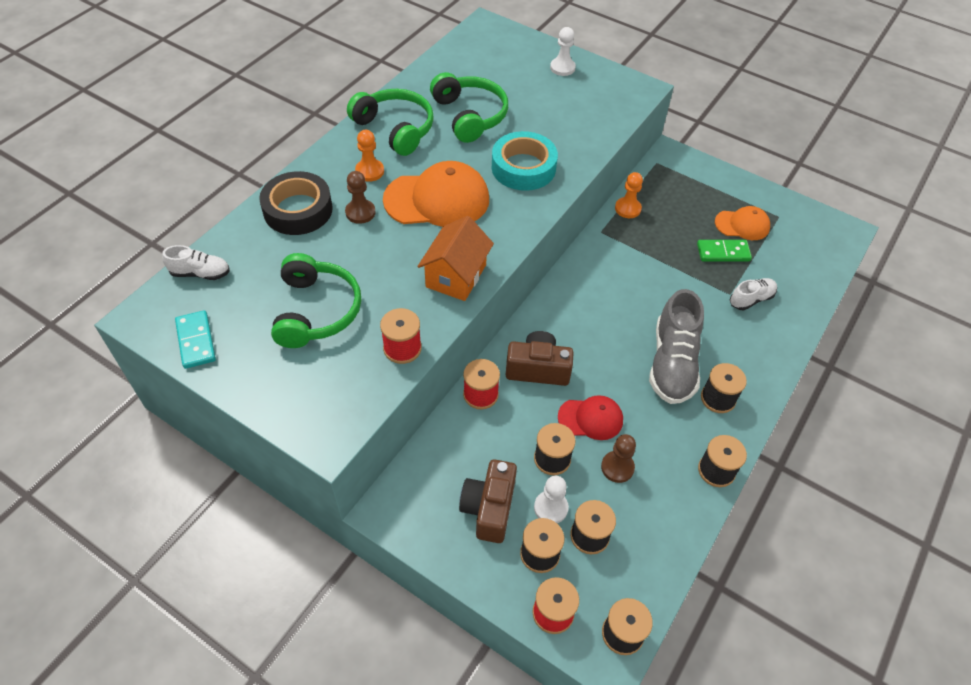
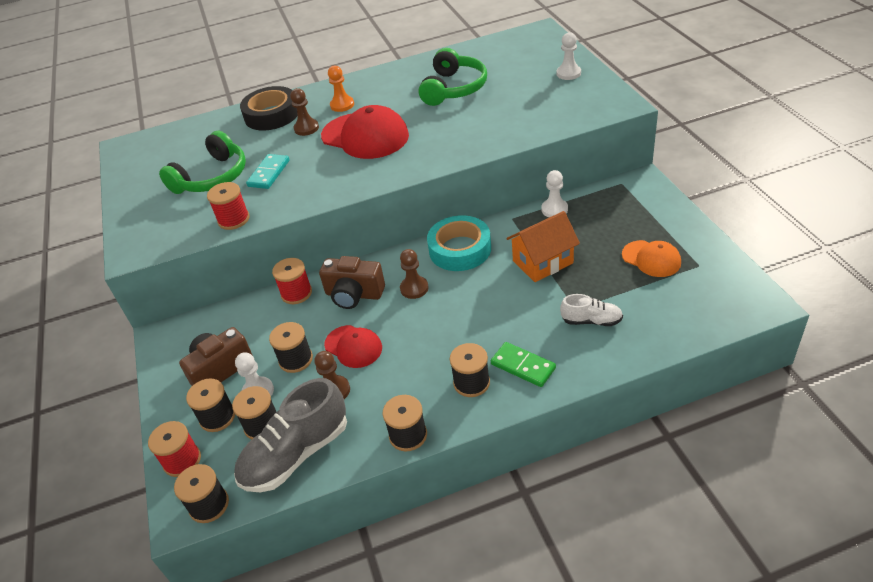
camera: 45 degrees right, 10 degrees down
(196, 341) = (133, 169): turquoise domino -> turquoise domino (269, 173)
(200, 273) = (178, 133): white shoe -> none
(395, 129) = (390, 83): green headphones -> none
(437, 199) = (365, 136): orange cap -> red cap
(456, 276) = (319, 188): orange house -> orange house (543, 262)
(523, 167) = (452, 134): turquoise tape -> turquoise tape (460, 249)
(538, 369) = (354, 294): brown camera -> brown camera turned 150 degrees clockwise
(586, 337) = (414, 288): none -> brown pawn
(627, 209) = (554, 209): orange pawn -> white pawn
(672, 363) = (462, 338): grey shoe -> grey shoe (296, 454)
(723, 252) = (606, 274): green domino -> green domino (523, 366)

